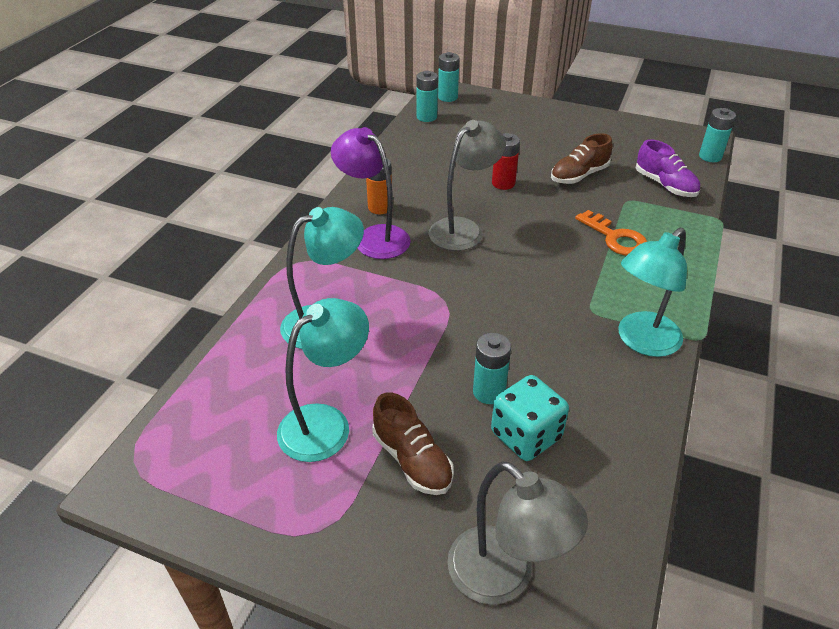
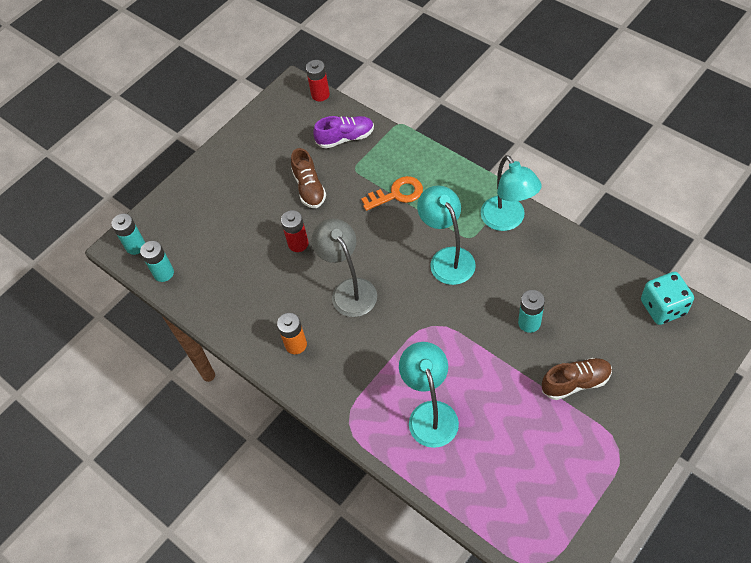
camera: 65 degrees left, 15 degrees up
(326, 423) = (533, 429): turquoise lamp -> turquoise lamp (447, 258)
(374, 237) = (336, 357): purple lamp -> none
(504, 577) = (667, 355): grey lamp -> none
(526, 435) = (570, 313): turquoise dice -> turquoise dice (663, 307)
(710, 156) = (320, 94): turquoise battery -> red battery

